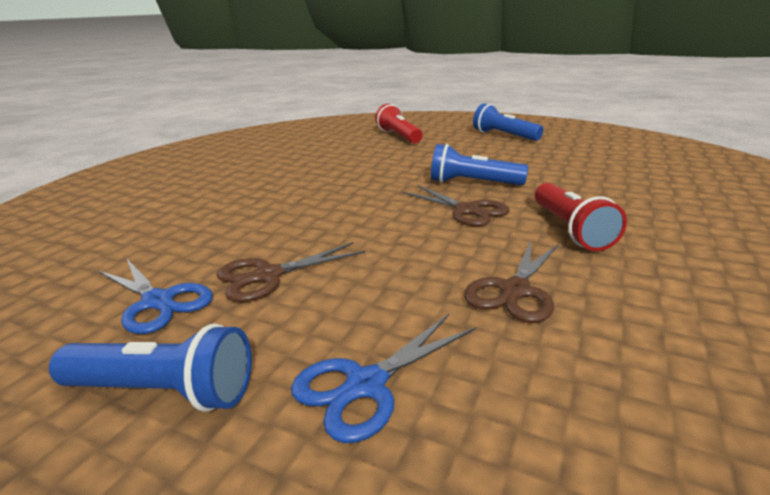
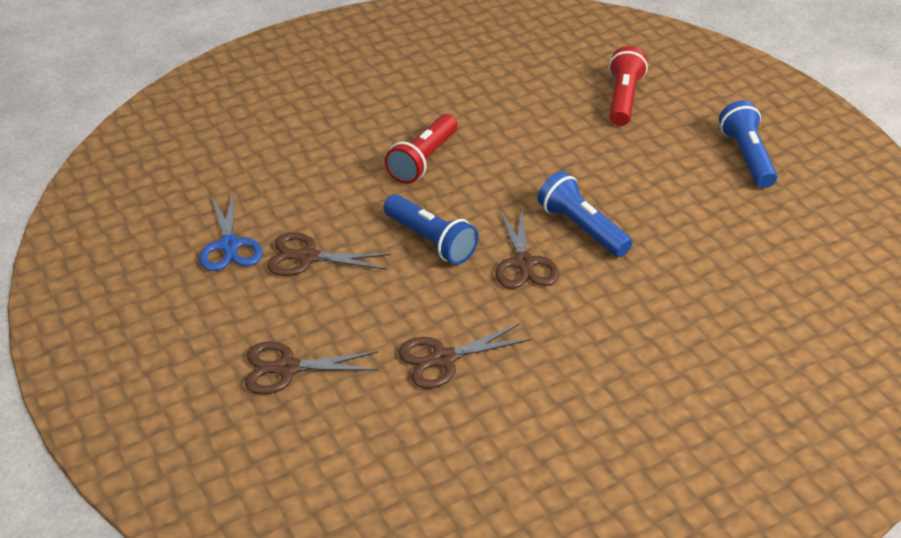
camera: 35 degrees right, 15 degrees up
(165, 391) = (195, 316): blue flashlight -> blue flashlight (431, 241)
(366, 385) = (287, 368): blue scissors -> brown scissors
(570, 230) = (572, 331): red flashlight -> red flashlight (423, 160)

